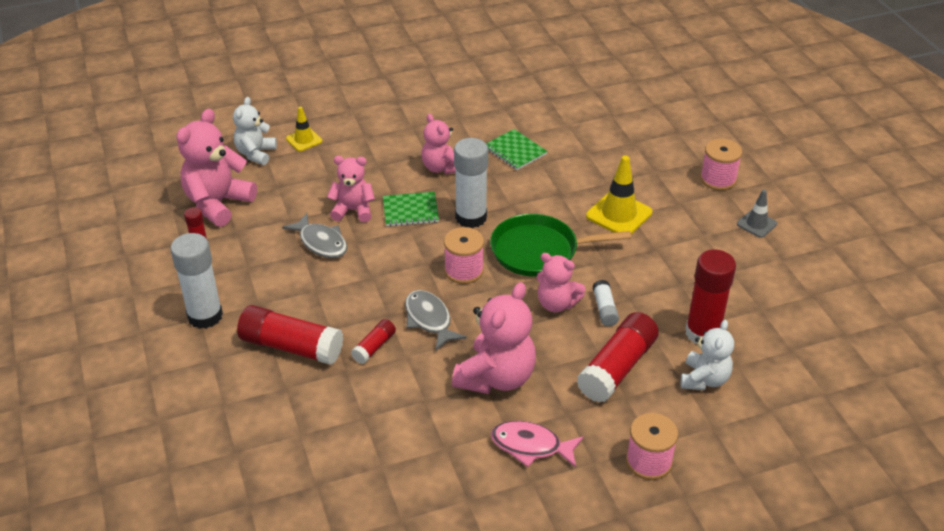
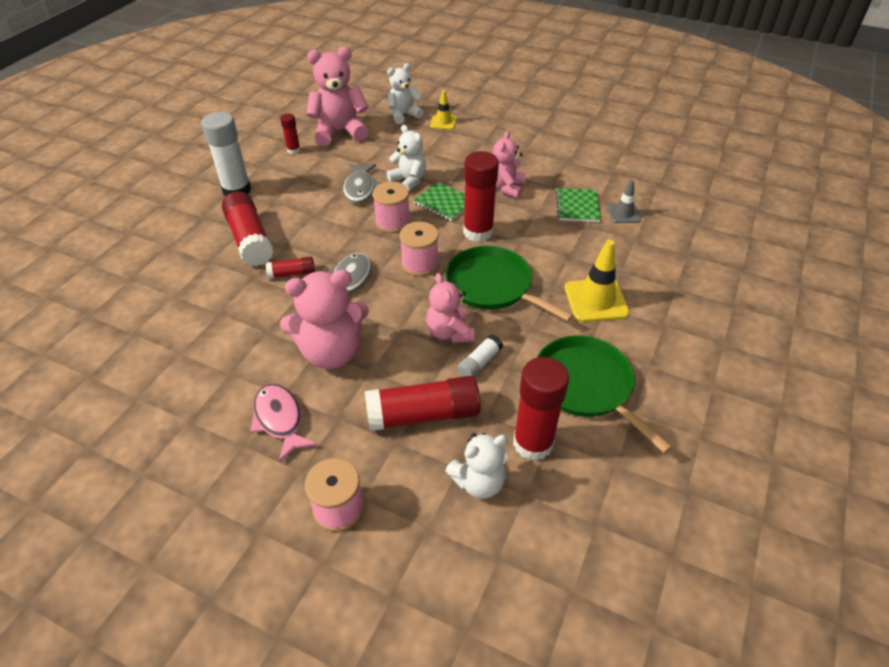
camera: 45 degrees right, 5 degrees up
(353, 210) = (409, 181): pink teddy bear -> white teddy bear
(471, 217) = (478, 232): white glue stick -> red glue stick
(686, 275) = (586, 386): none -> green pan
(718, 179) = (729, 329): pink spool -> pink spool (393, 222)
(756, 224) = (717, 390): grey traffic cone -> grey traffic cone (623, 213)

